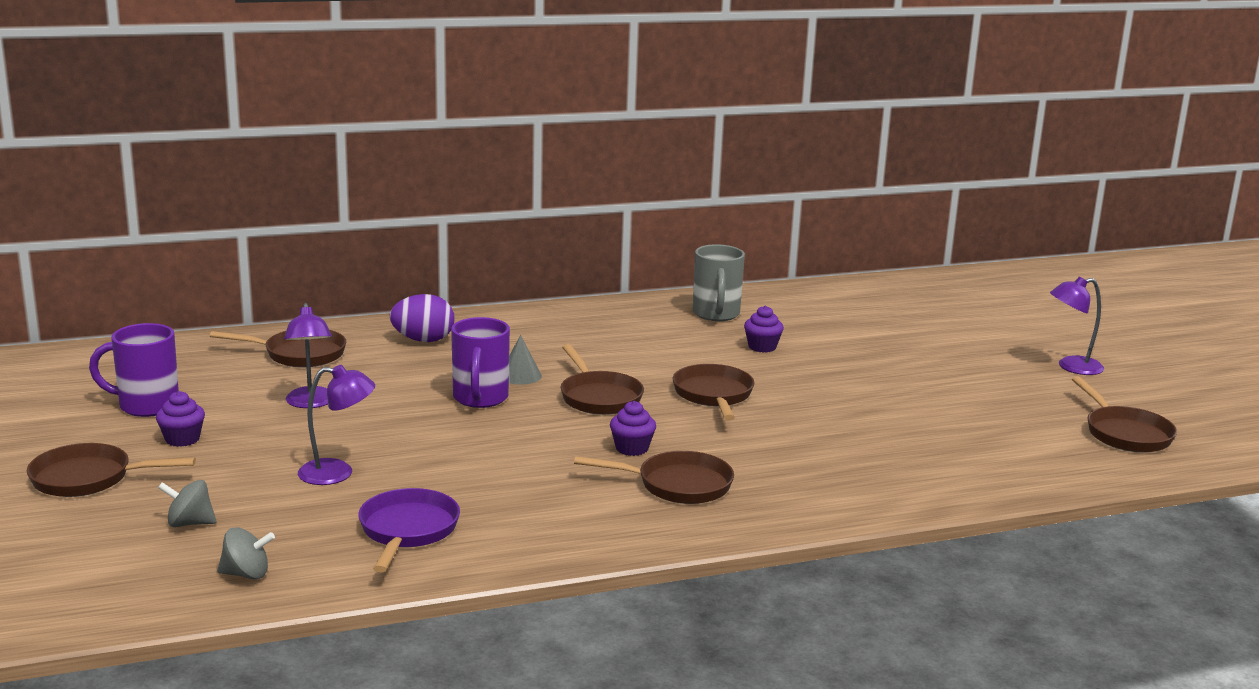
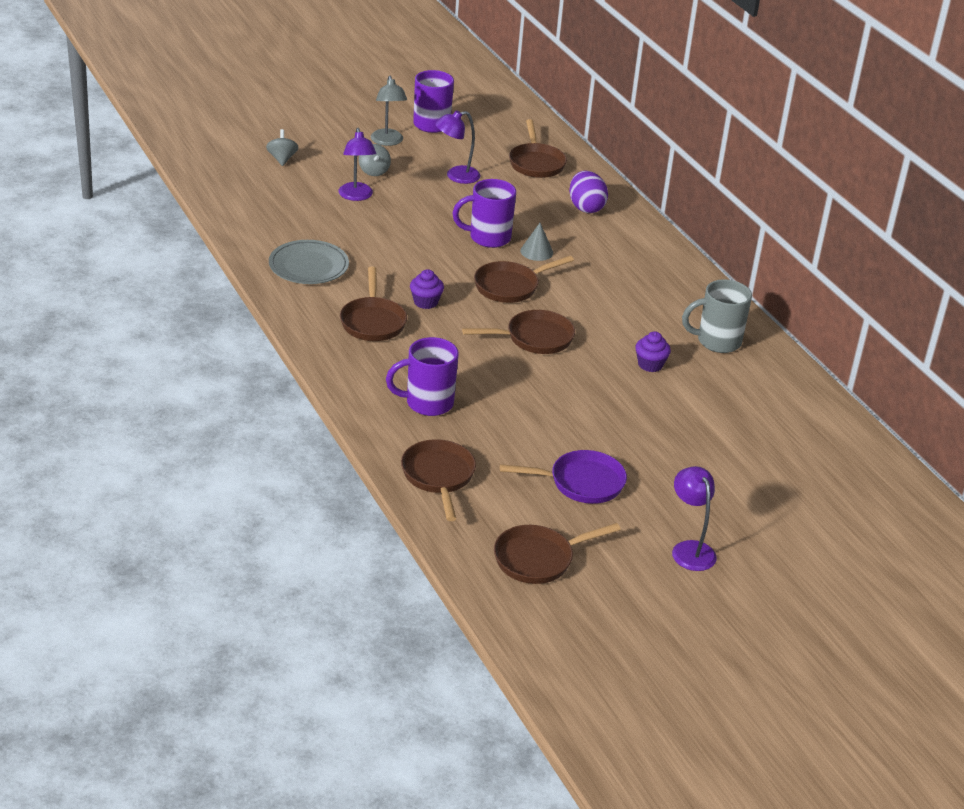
camera: 80 degrees right, 15 degrees up
(88, 478) = (328, 122): brown pan -> brown pan (438, 477)
(182, 439) = (387, 141): purple cupcake -> grey lamp
(246, 574) = (228, 183): grey spinning top -> grey spinning top (374, 171)
(407, 531) = (286, 226): purple pan -> purple pan (581, 483)
(528, 520) = (308, 266): none -> grey plate
(859, 466) = (427, 403): none -> purple mug

